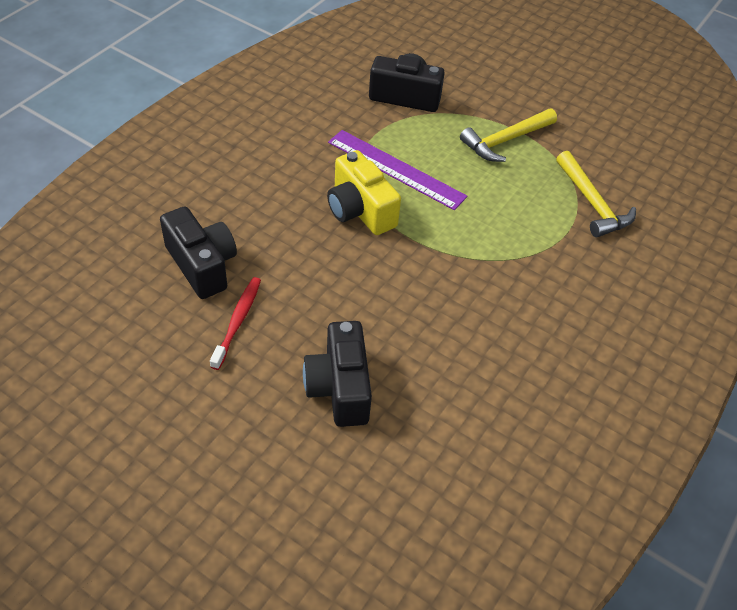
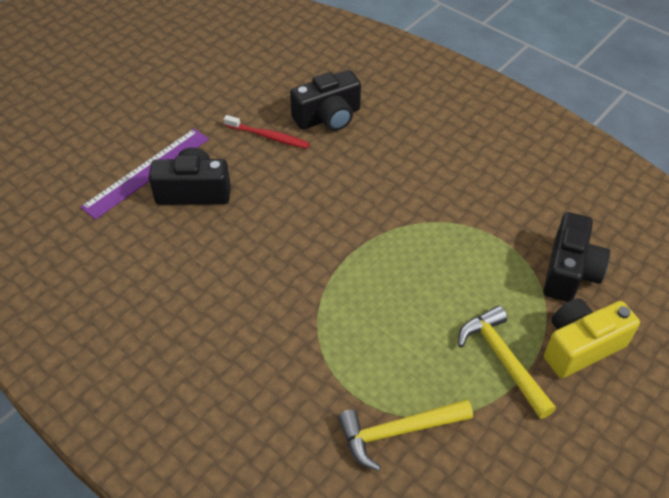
camera: 100 degrees right, 0 degrees up
(360, 210) = (388, 218): yellow camera -> yellow camera (580, 346)
(396, 169) = (447, 251): purple ruler -> purple ruler (147, 172)

